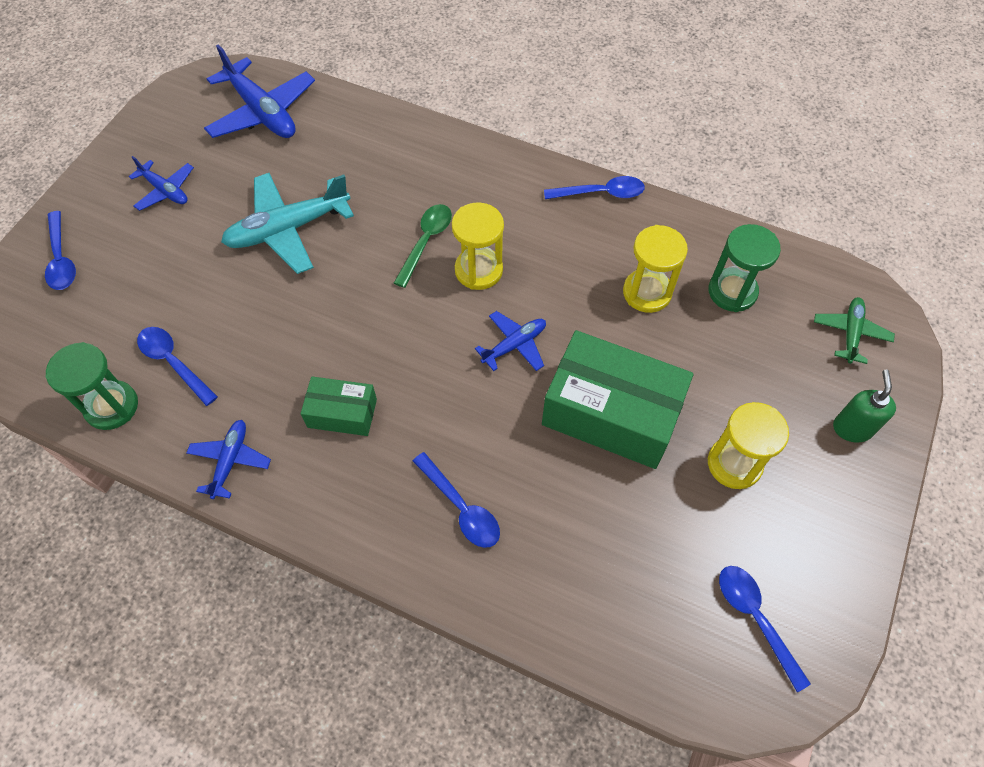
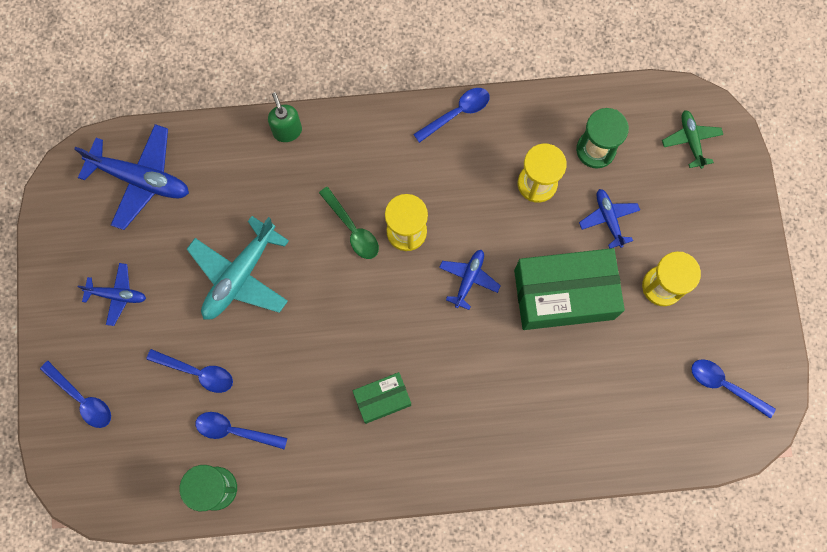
camera: 30 degrees left, 15 degrees up
(230, 461) = (329, 477): blue plane -> blue plane (608, 219)
(426, 242) = (352, 229): green spoon -> green spoon turned 150 degrees clockwise
(461, 507) = (505, 419): blue spoon -> blue spoon (197, 372)
(852, 428) = (724, 216): green soap dispenser -> green soap dispenser (287, 131)

